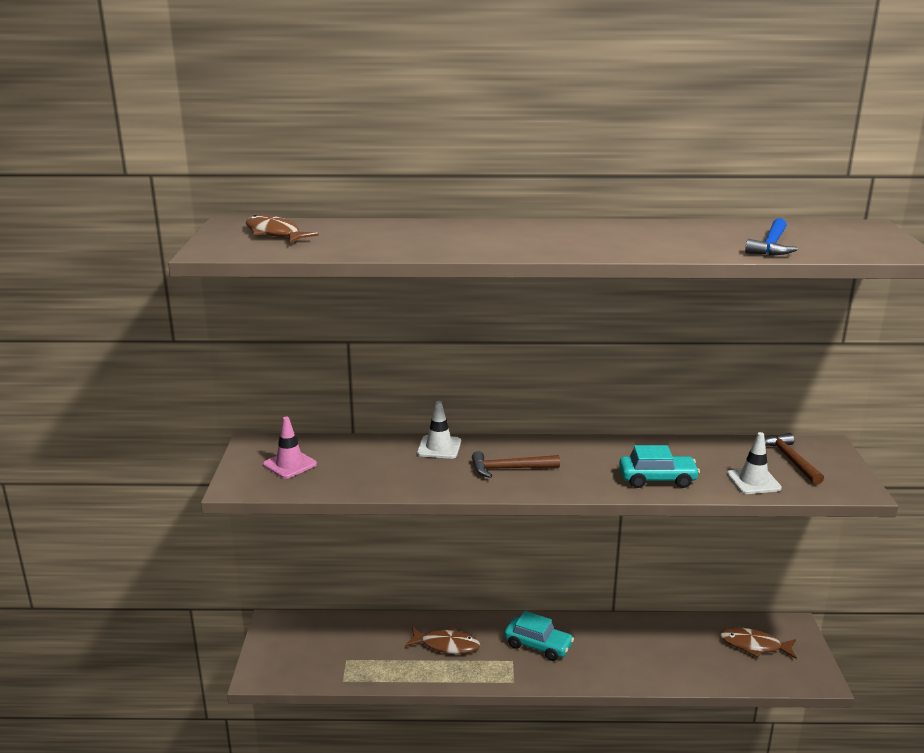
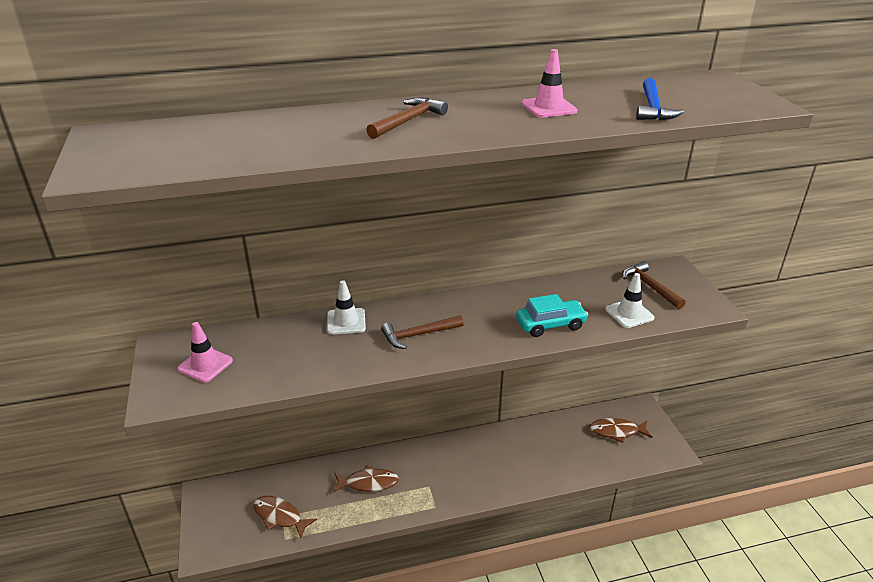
camera: 15 degrees left, 10 degrees up
(275, 234) = (156, 142): brown fish -> brown fish (280, 516)
(511, 236) = (408, 121): none -> brown hammer
(538, 645) = (446, 467): turquoise car -> none
(659, 237) = (549, 107): none -> pink traffic cone

